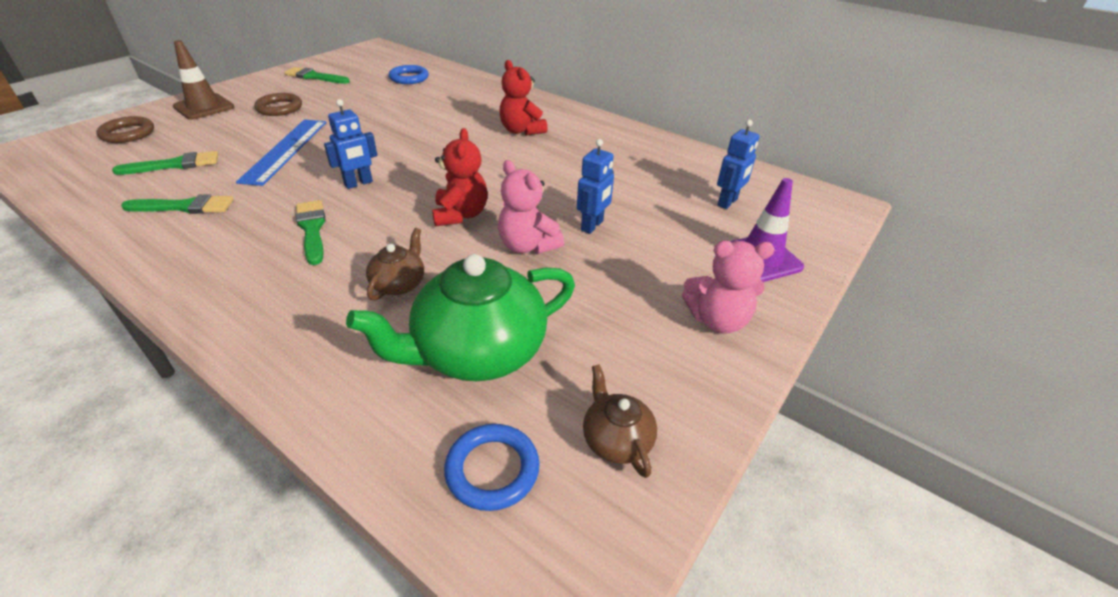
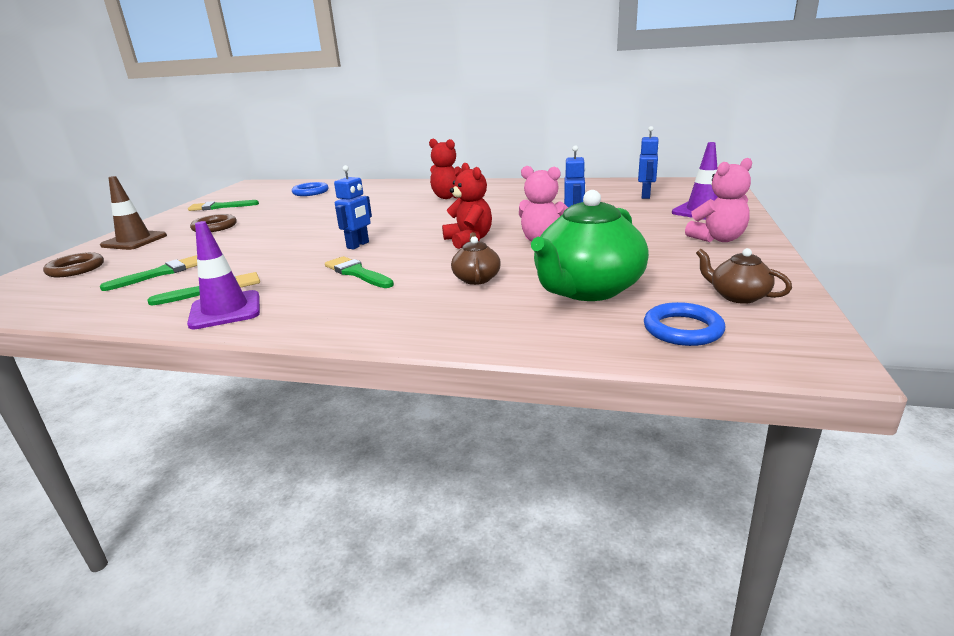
camera: 20 degrees left, 15 degrees down
(162, 242) = (225, 310): none -> purple traffic cone
(285, 150) = (260, 244): blue ruler -> none

